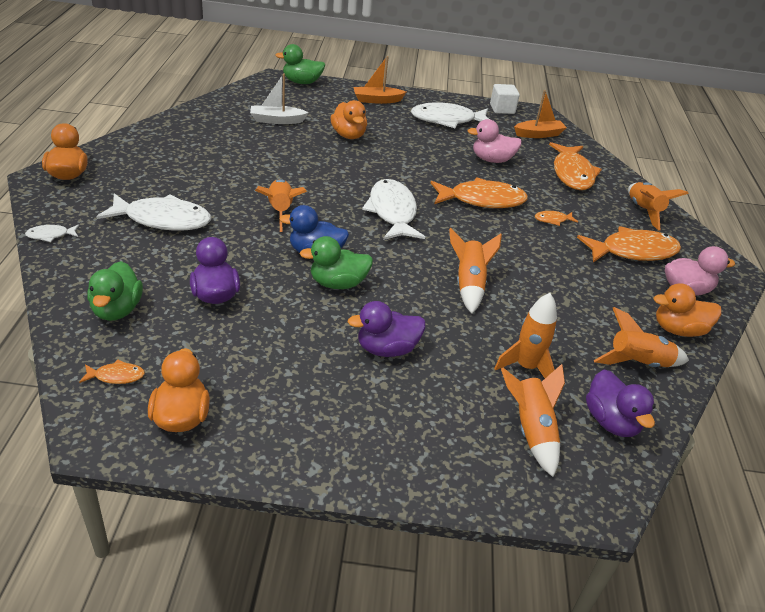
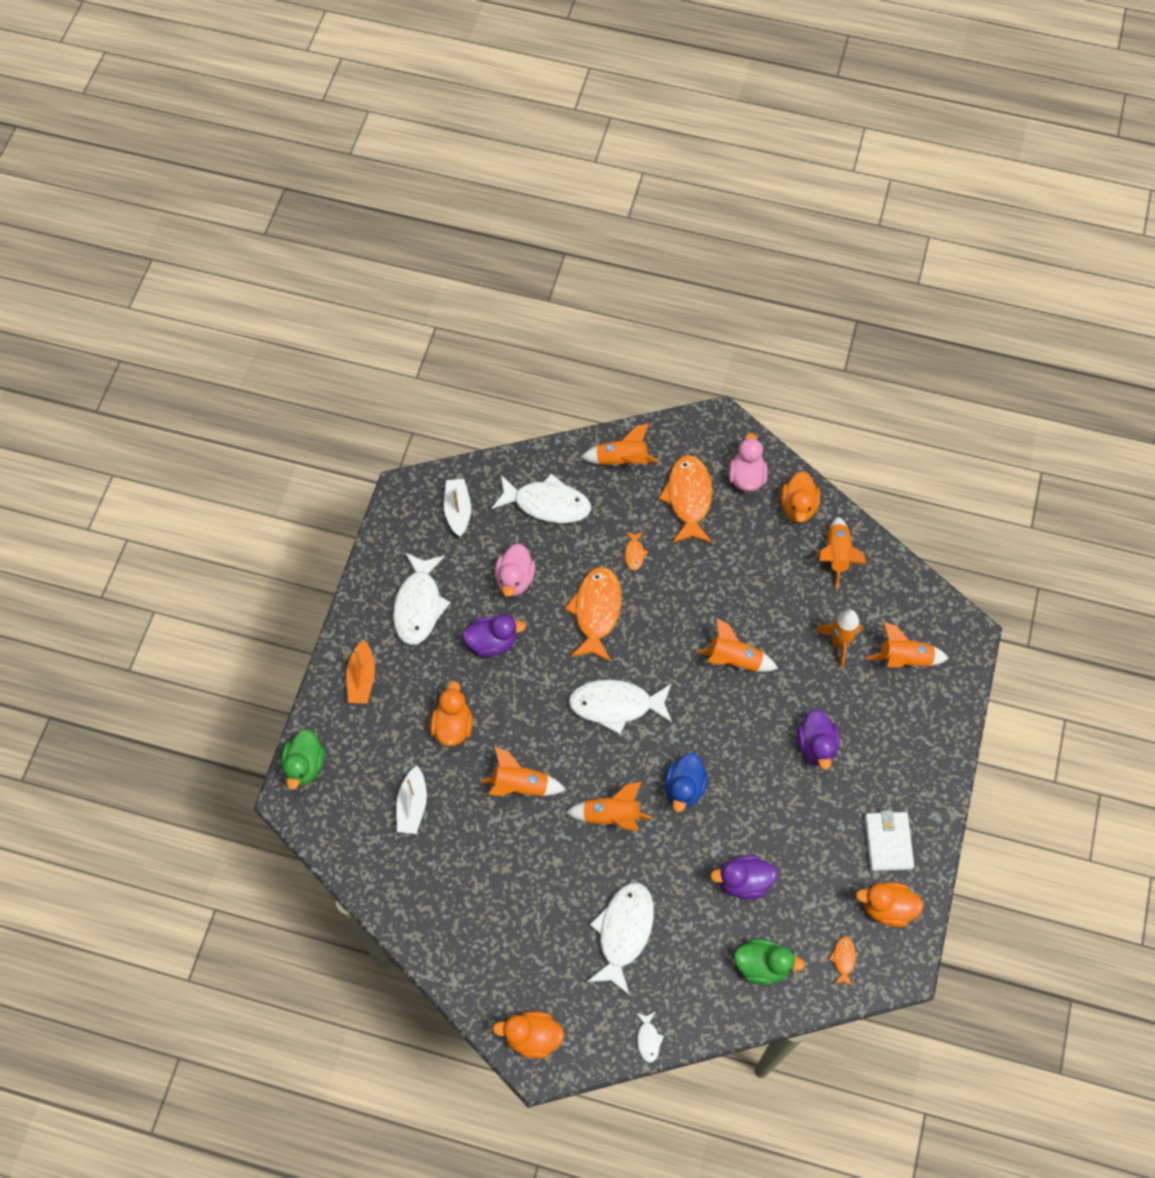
camera: 75 degrees left, 25 degrees up
(272, 417) = (888, 842): none -> white wallet
(302, 165) = (520, 785): none -> orange rocket
(338, 283) = (730, 774): green duck -> none
(348, 135) = (453, 726): orange duck -> orange duck turned 75 degrees counterclockwise
(502, 109) = (392, 533): white cube -> none
(538, 134) = (458, 511): orange boat -> white boat
(572, 173) = (547, 504): orange fish -> white fish
(611, 421) = (896, 600): purple duck -> purple duck (492, 642)

